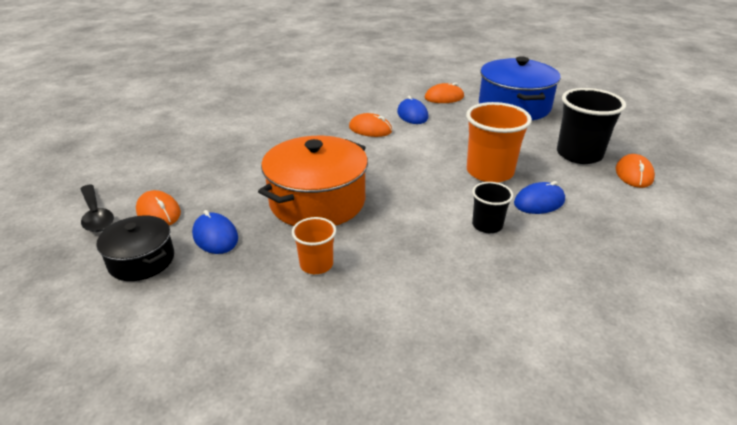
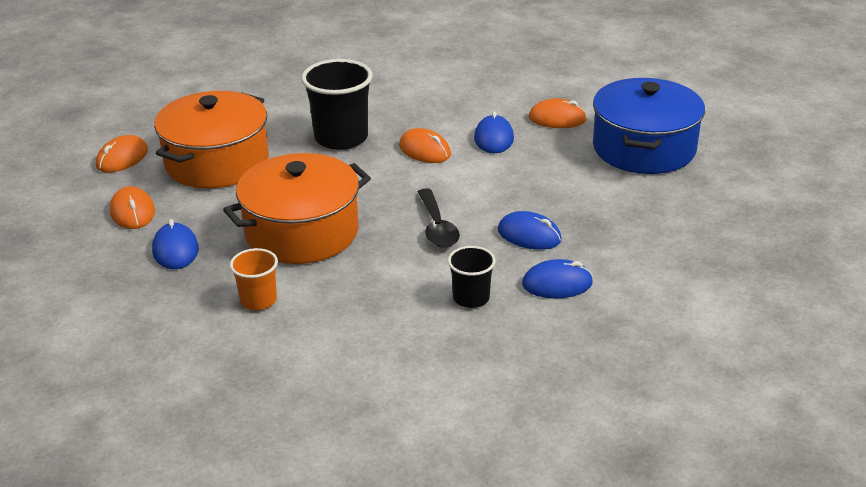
camera: 20 degrees right, 0 degrees up
(96, 215) = (71, 203): black spoon -> black spoon (437, 227)
(141, 260) = (95, 260): black pot -> none
(214, 162) = (217, 162): none -> orange pot
(489, 172) = (529, 235): orange cup -> blue mouse
(579, 154) = (668, 234): black cup -> black cup (341, 138)
(634, 174) = (715, 274): orange mouse -> orange mouse (122, 158)

